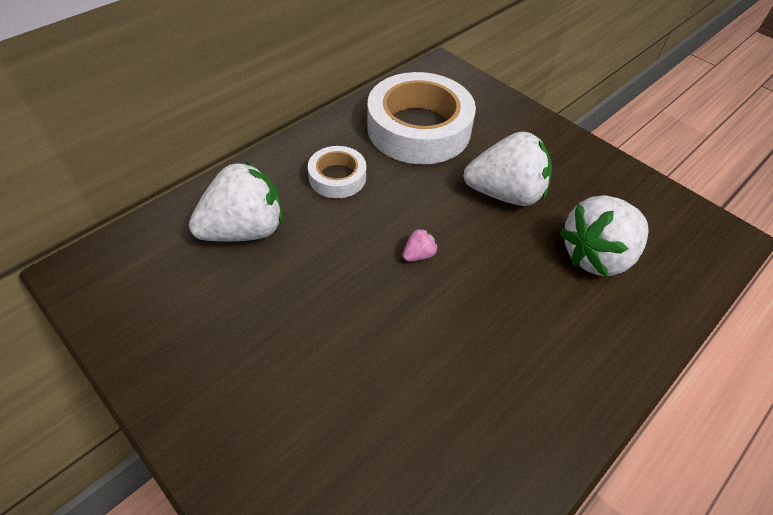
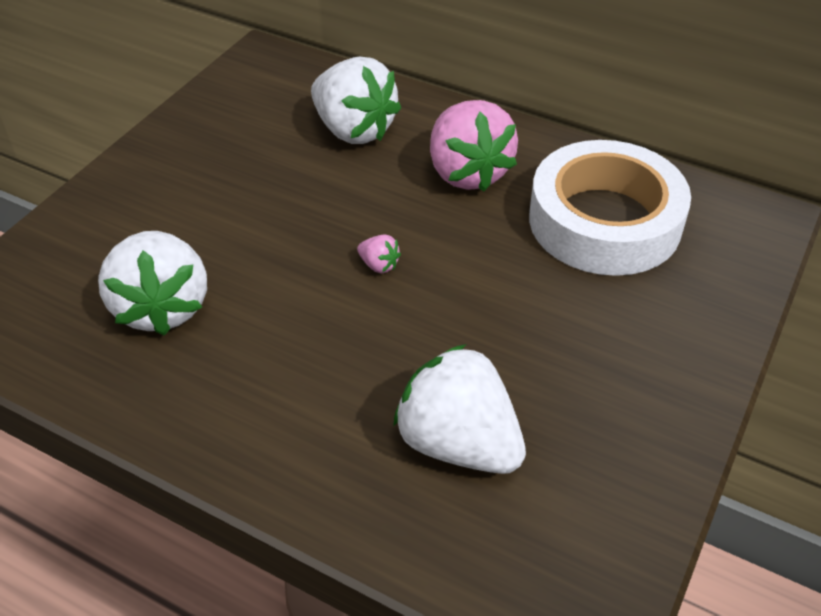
camera: 75 degrees right, 5 degrees down
(337, 177) = (467, 173): white tape -> pink strawberry
(505, 194) = (527, 329): white strawberry -> white strawberry (162, 307)

